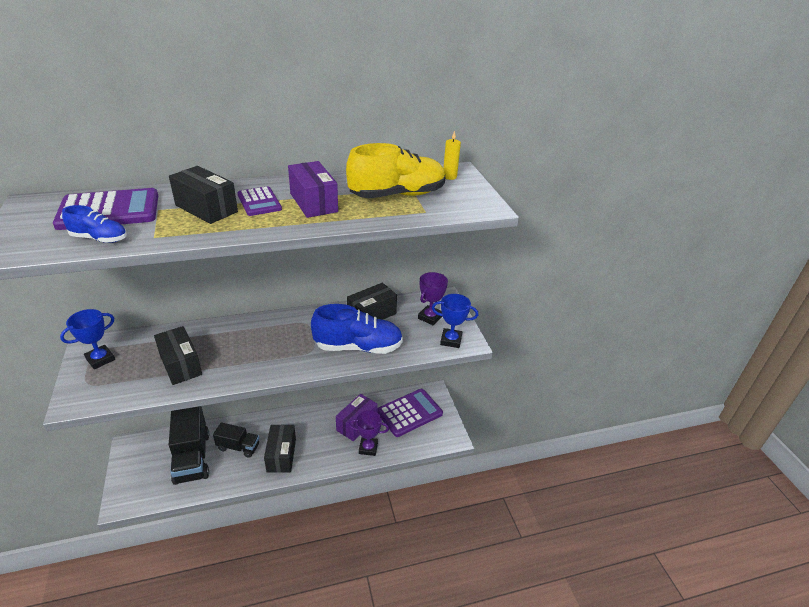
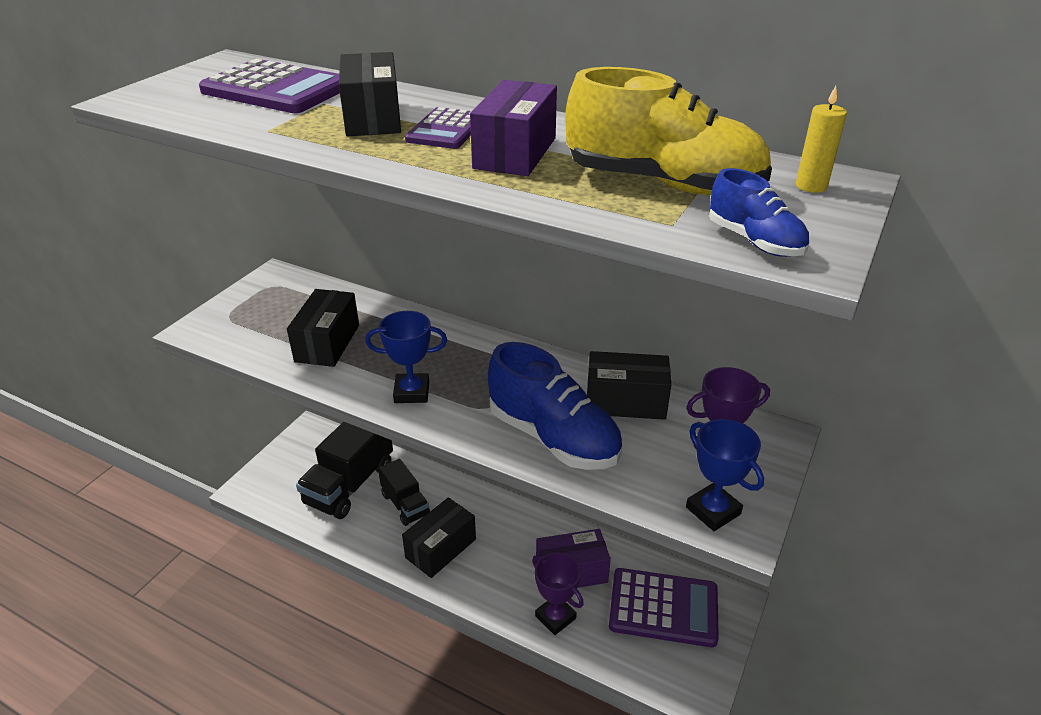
camera: 45 degrees right, 0 degrees up
(99, 239) = (218, 114): blue shoe -> blue shoe (755, 241)
(100, 359) = (267, 296): blue trophy -> blue trophy (412, 392)

